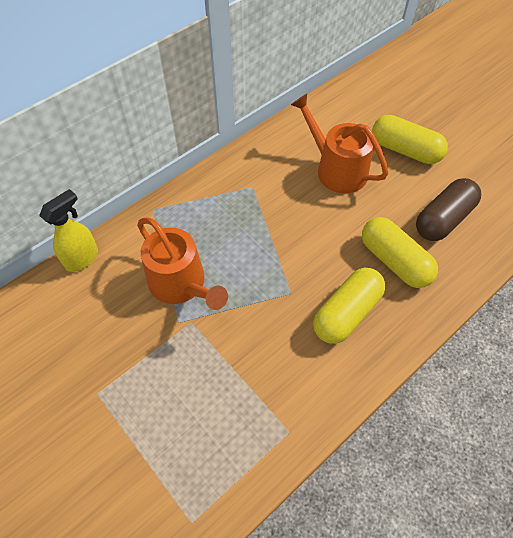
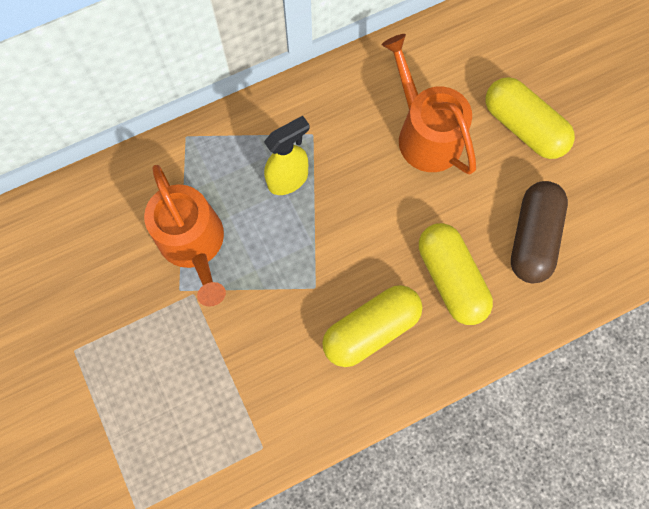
camera: 15 degrees right, 15 degrees up
(82, 258) = (91, 182): yellow spray bottle -> yellow spray bottle (288, 179)
(443, 219) = (532, 238): brown capsule -> brown capsule turned 45 degrees counterclockwise

